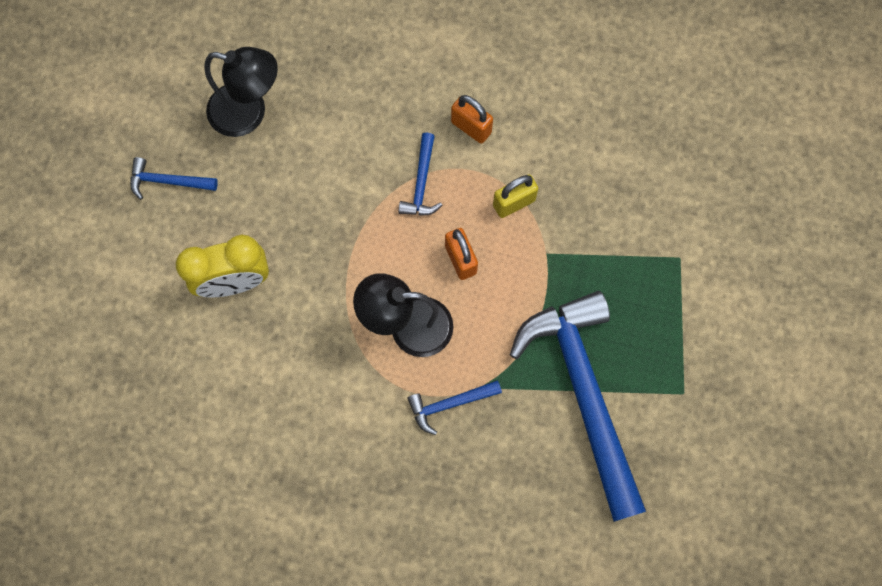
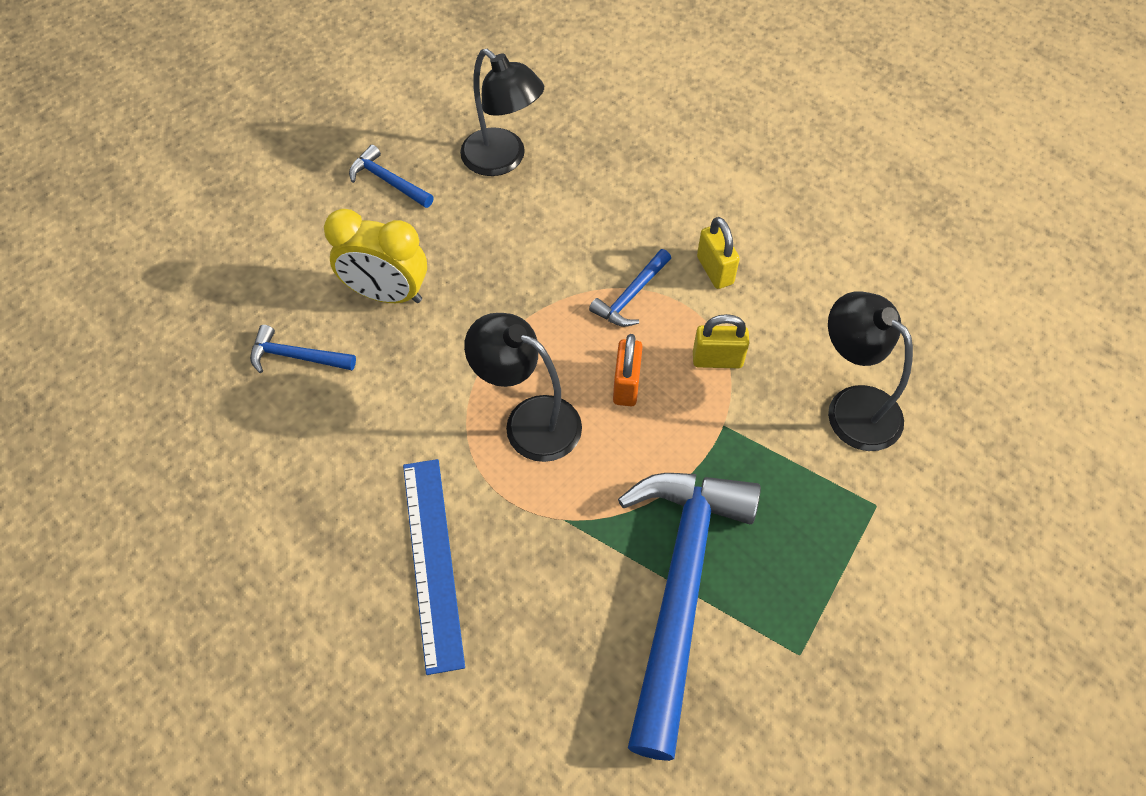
camera: 30 degrees right, 15 degrees down
(406, 470) = (432, 561): none -> blue ruler
(449, 404) = (523, 520): blue hammer -> blue hammer (296, 356)
(471, 127) = (715, 270): orange padlock -> yellow padlock
(627, 189) = (852, 406): none -> black lamp

